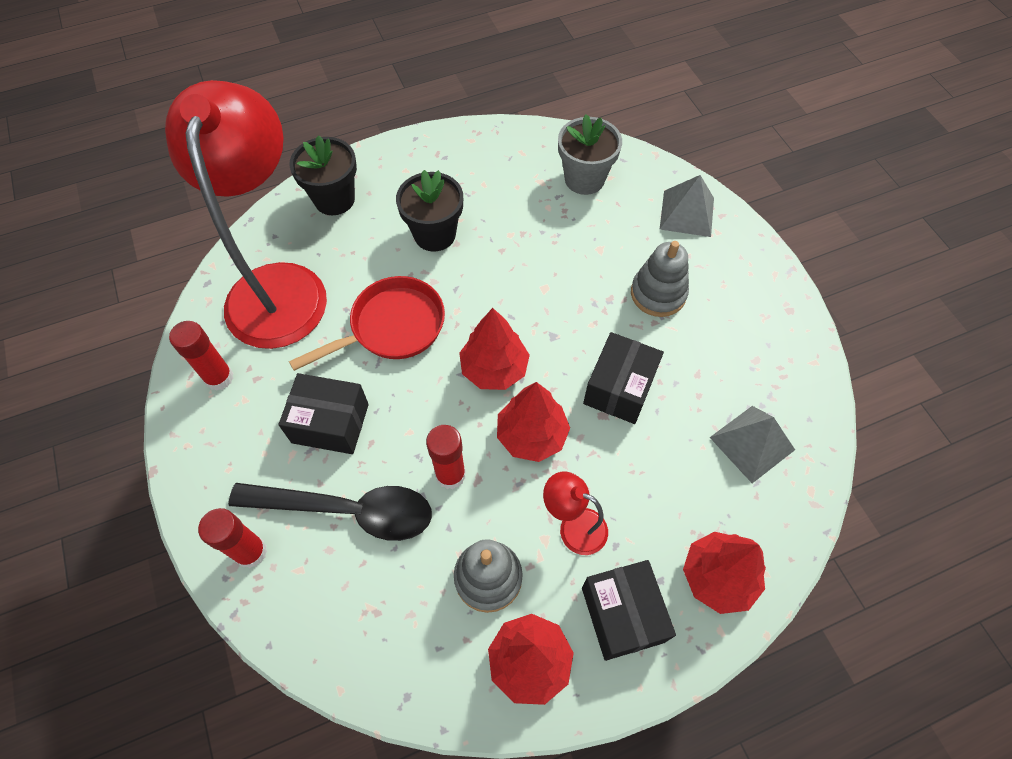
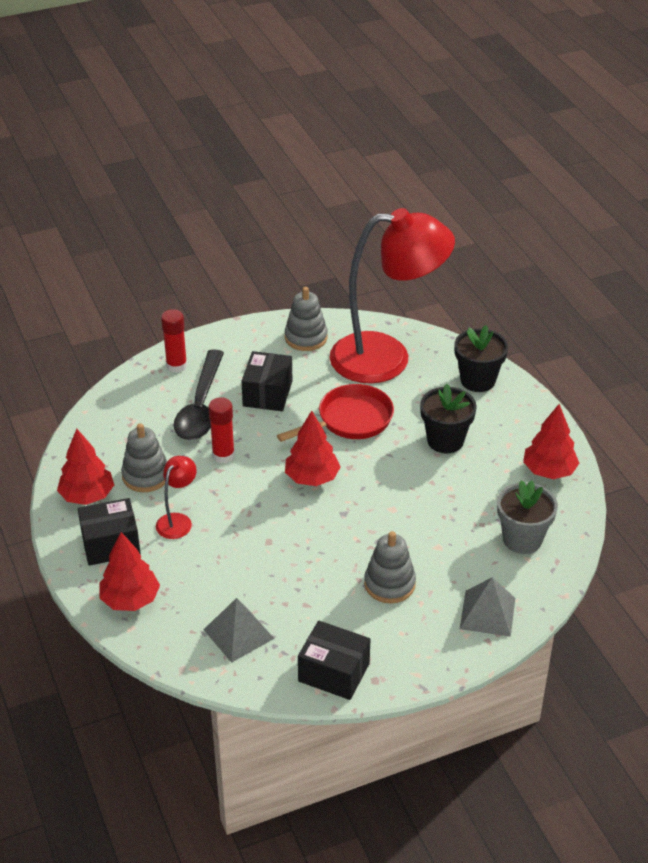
camera: 90 degrees right, 20 degrees down
(219, 378) = (306, 338): red glue stick -> grey stacking toy
(392, 327) = (350, 420): red pan -> red pan turned 90 degrees counterclockwise
(532, 435) = (253, 499): red tree -> red tree (549, 471)
(619, 388) = (293, 552): black box -> black box (334, 672)

